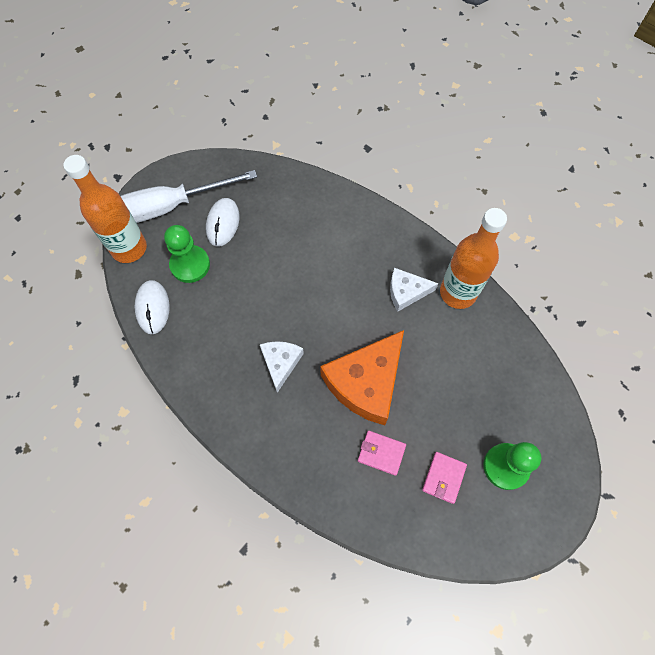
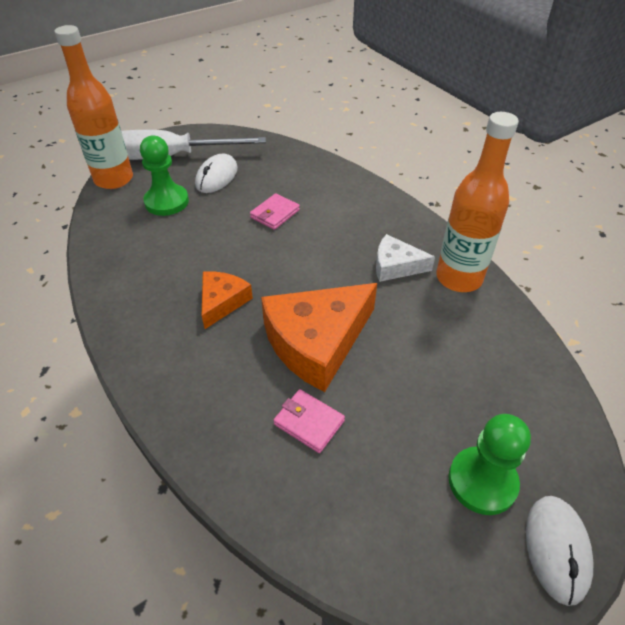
camera: 15 degrees right, 20 degrees down
(152, 308) = (109, 228): white mouse -> white mouse (556, 549)
(281, 363) = (222, 302): white cheese -> orange cheese
(443, 478) = (386, 473): pink wallet -> pink wallet (275, 214)

